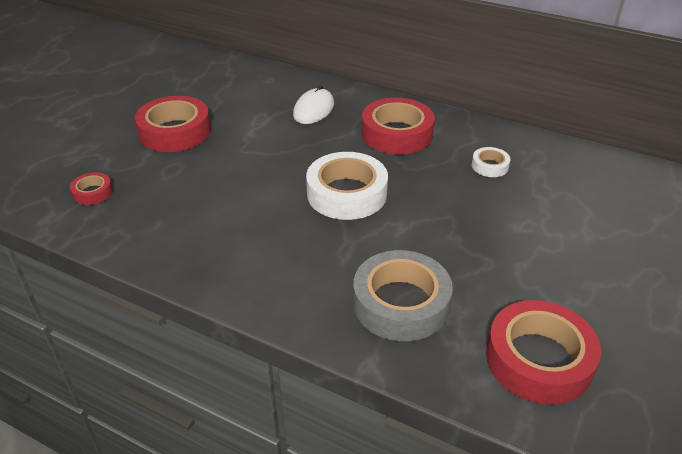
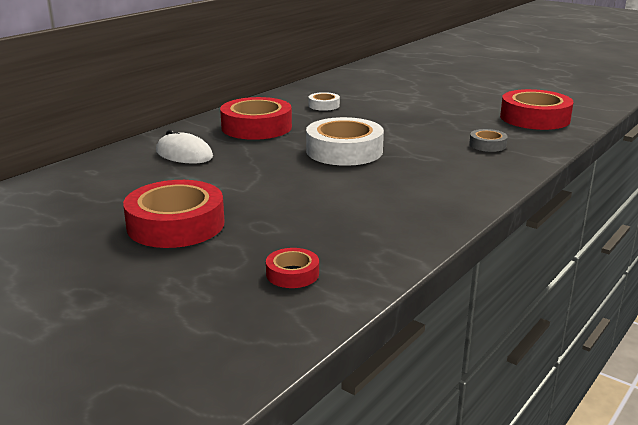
camera: 80 degrees left, 15 degrees down
(401, 303) = (487, 145): grey tape -> grey tape, size x0.48

